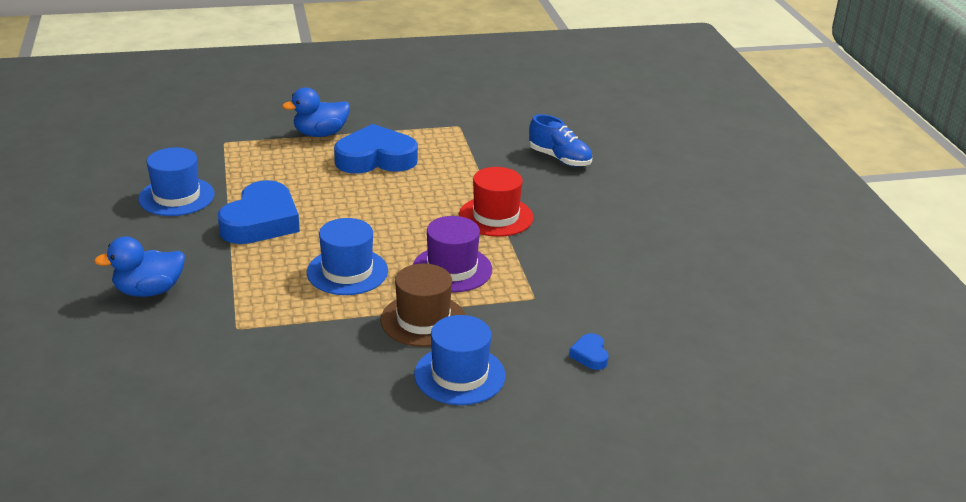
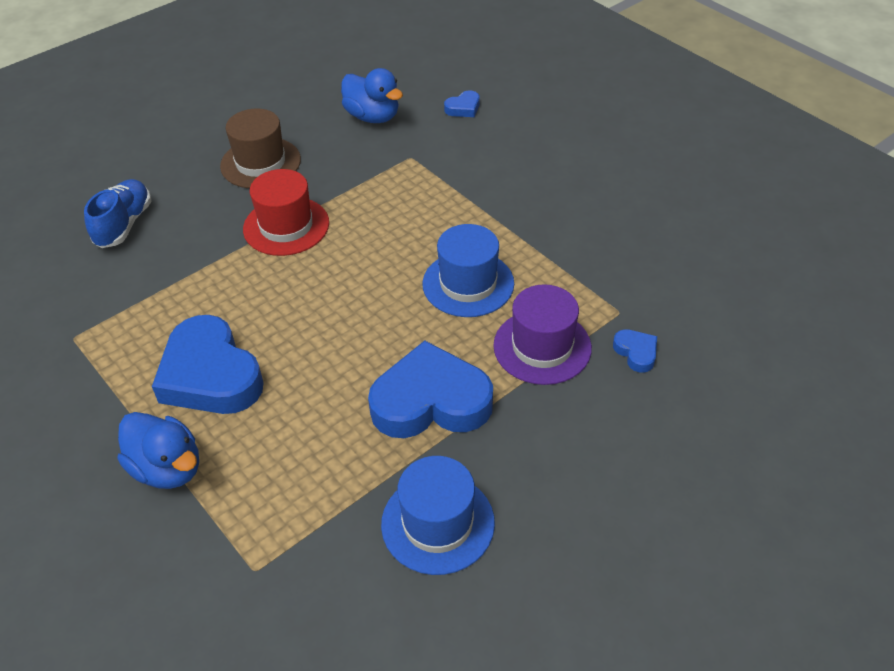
camera: 115 degrees left, 15 degrees up
(149, 291) = (631, 415): blue duck -> blue duck (373, 117)
(192, 317) = (636, 352): none -> blue heart
(423, 320) = (498, 204): brown hat -> brown hat (260, 163)
(452, 269) = (405, 218): purple hat -> purple hat (542, 347)
(459, 375) = (549, 159): blue hat -> none

